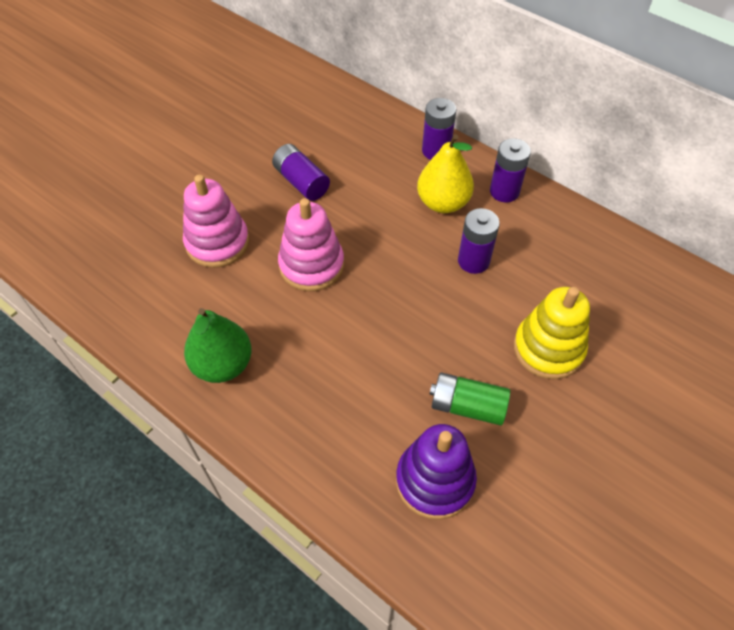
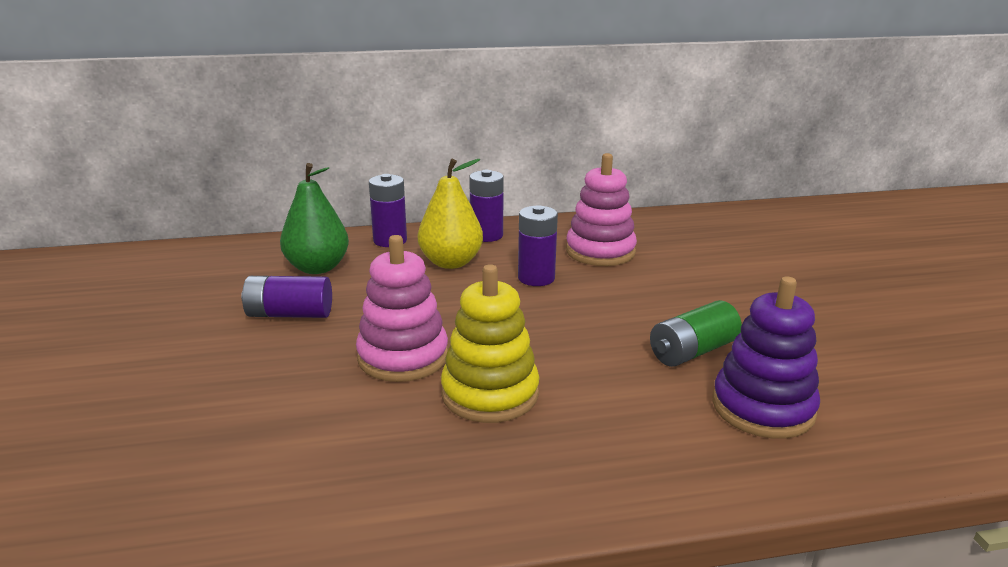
camera: 50 degrees left, 30 degrees down
(217, 243) = (262, 402): pink stacking toy -> pink stacking toy (600, 251)
(223, 364) = (441, 483): green pear -> green pear (317, 268)
(548, 348) = (674, 289): yellow stacking toy -> yellow stacking toy (490, 394)

